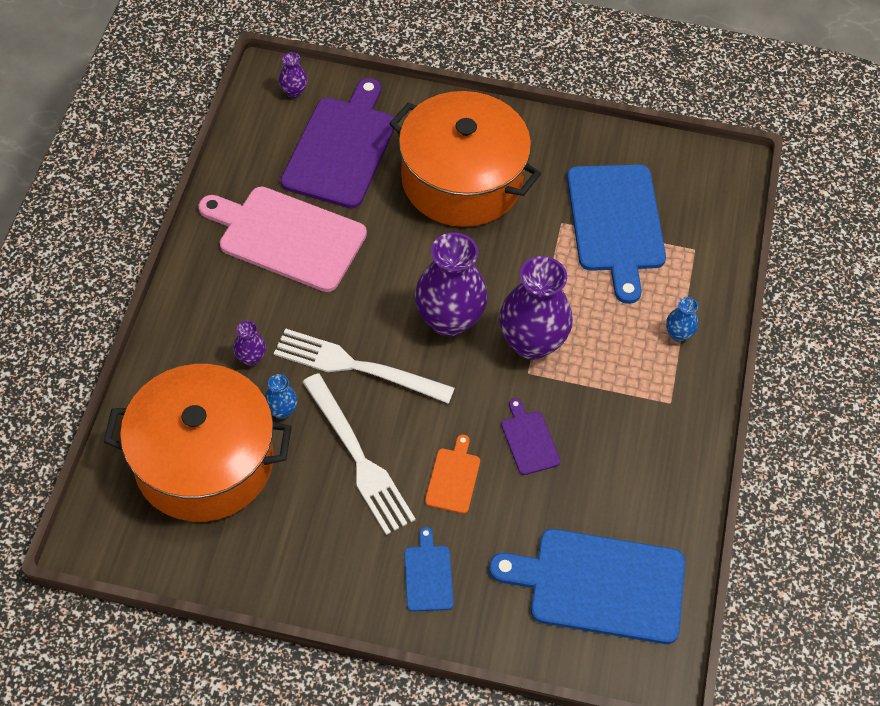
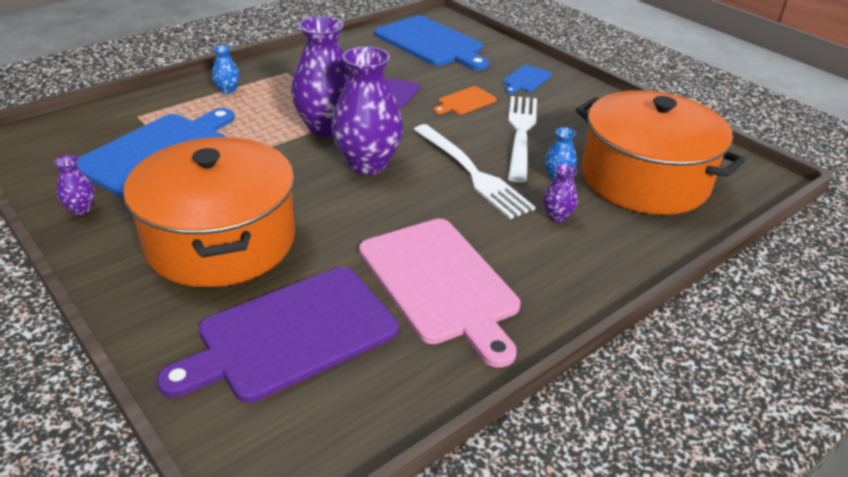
camera: 140 degrees left, 20 degrees down
(293, 92) = (263, 440): purple vase -> purple vase (81, 209)

